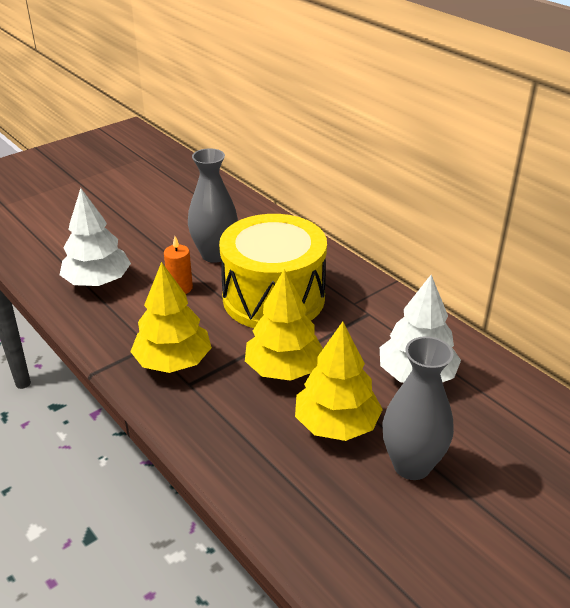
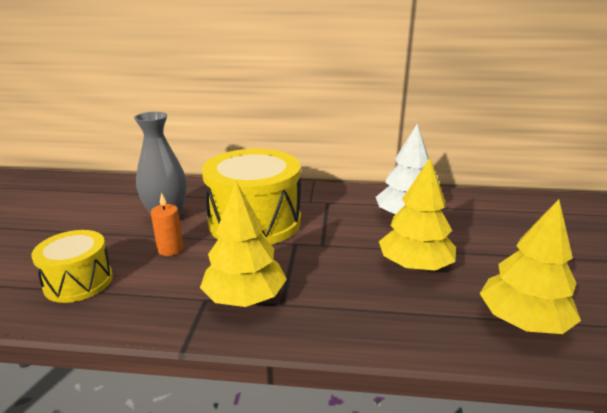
camera: 45 degrees left, 10 degrees down
(97, 281) = (78, 282): white tree -> yellow drum
(284, 369) = (331, 255): yellow tree -> yellow tree (522, 321)
(411, 465) = (485, 260): grey vase -> none

